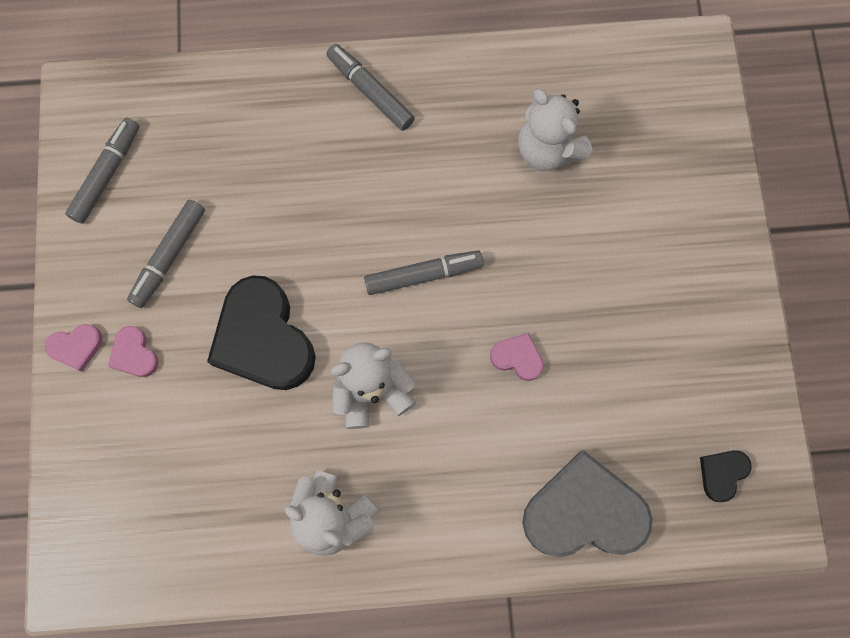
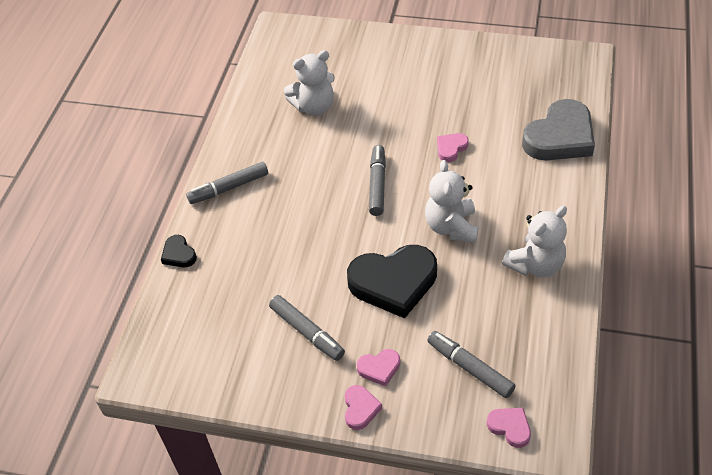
camera: 70 degrees left, 25 degrees down
(81, 526) = (510, 427): none -> pink heart
(107, 174) = (219, 364): grey marker -> grey marker (470, 368)
(583, 511) = (560, 137): grey heart -> grey heart turned 150 degrees counterclockwise
(722, 473) = (550, 73): black heart -> black heart (179, 254)

